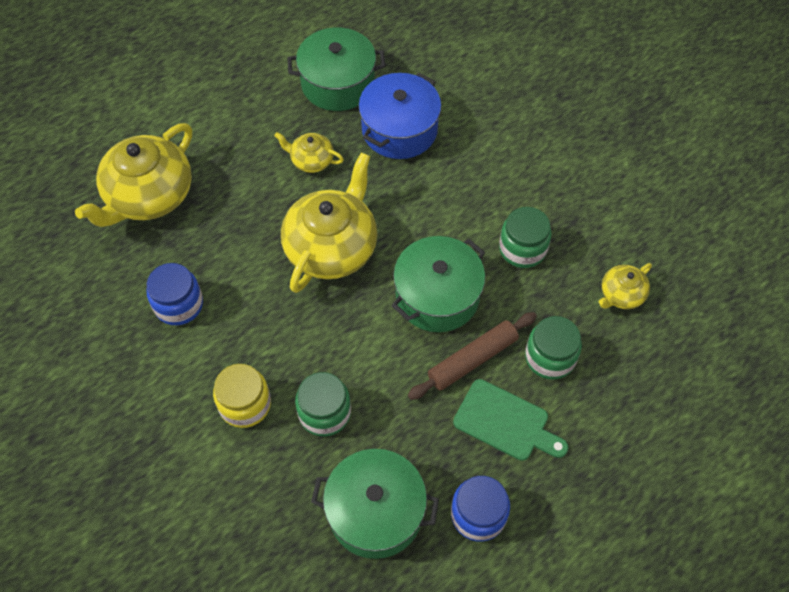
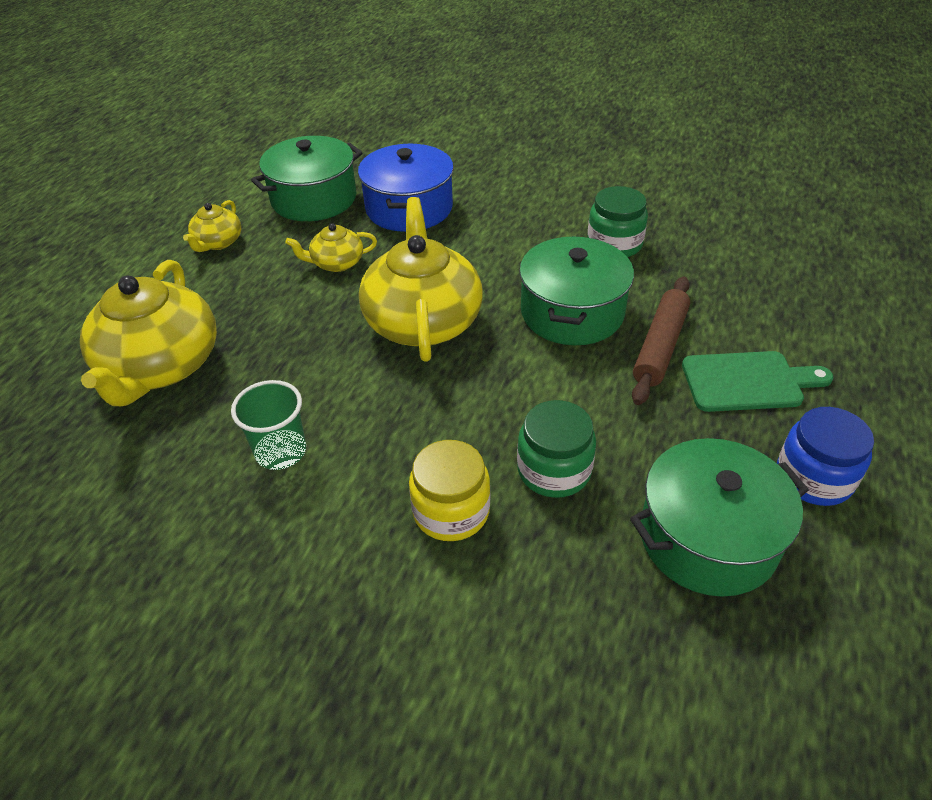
camera: 30 degrees left, 15 degrees down
(179, 304) = (281, 451): blue jar -> green cup
(550, 357) = (728, 311): green jar -> none
(621, 294) = (735, 239): yellow teapot -> yellow teapot (218, 242)

